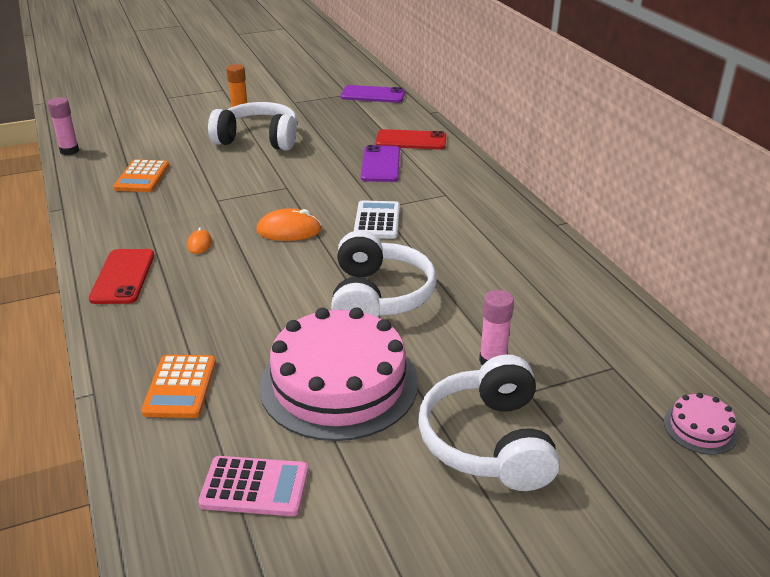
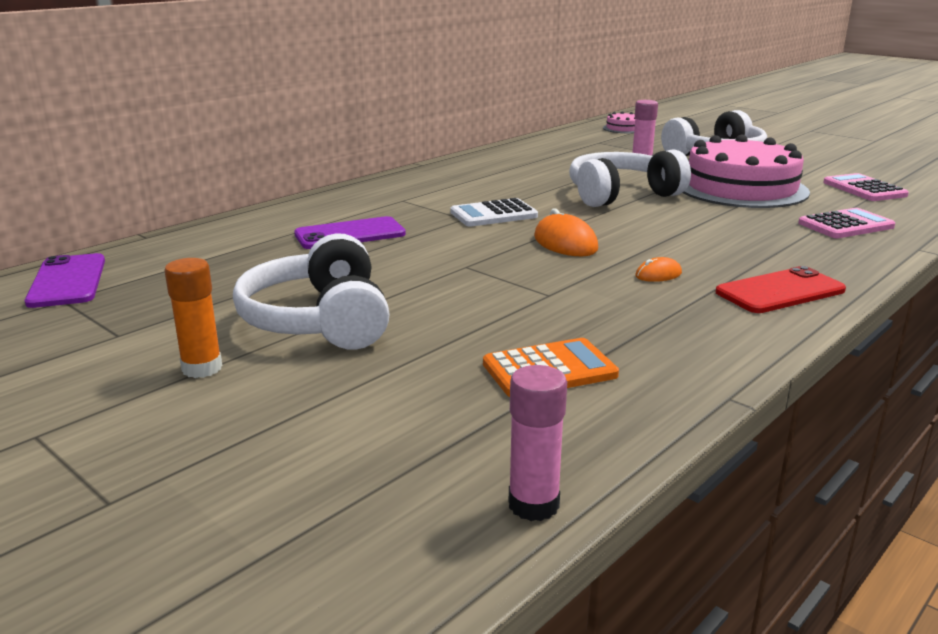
camera: 115 degrees left, 10 degrees down
(180, 387) = (845, 225): orange calculator -> pink calculator
(411, 140) = (260, 232): red phone -> none

